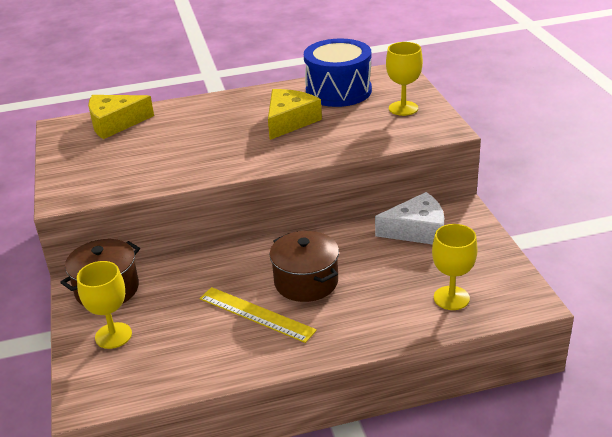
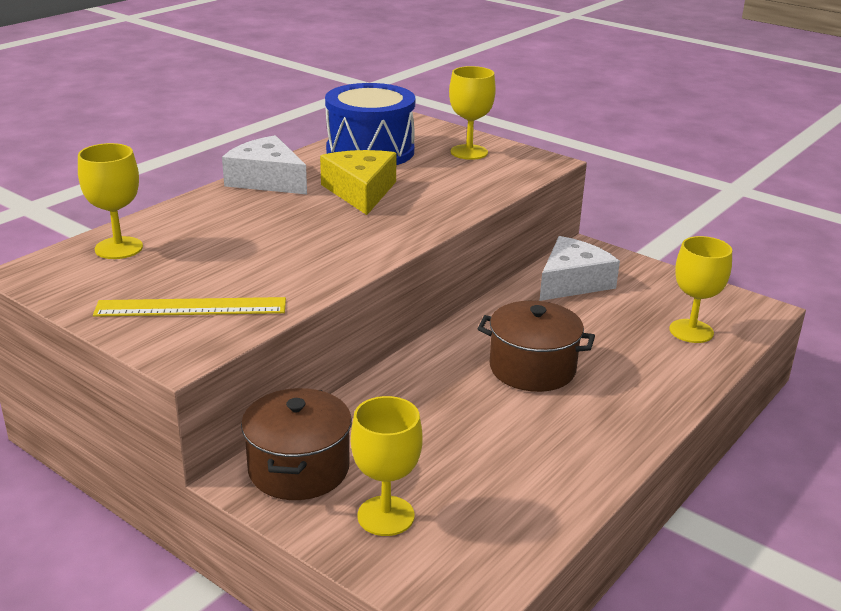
camera: 40 degrees left, 5 degrees down
(115, 123) = (119, 248): yellow cheese -> yellow goblet
(247, 98) = (266, 180): none -> white cheese
(256, 314) = (526, 421): yellow ruler -> yellow ruler (191, 307)

